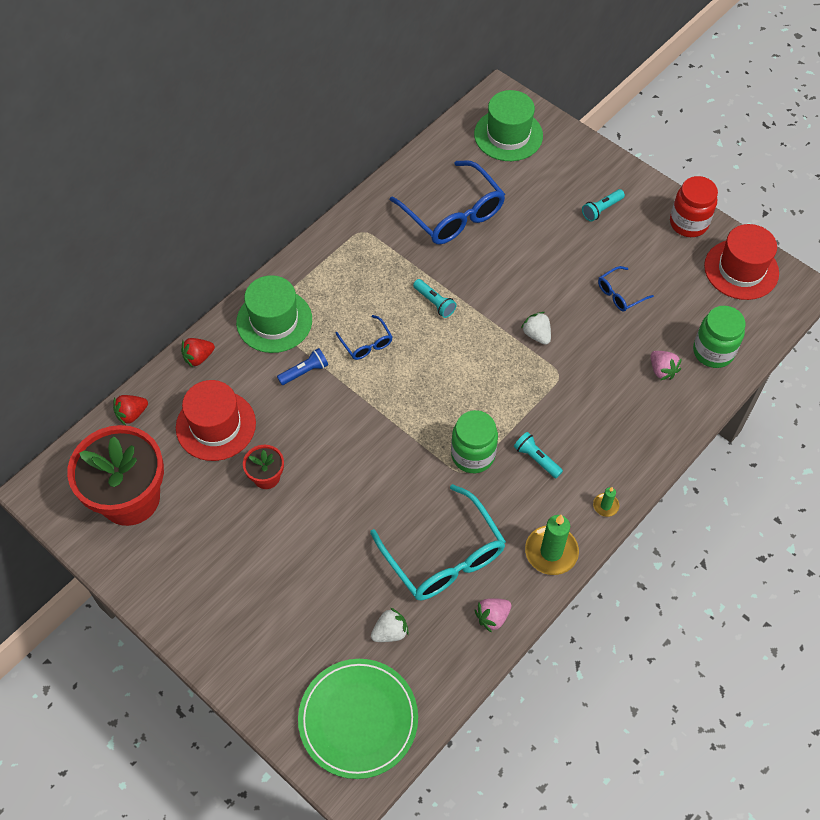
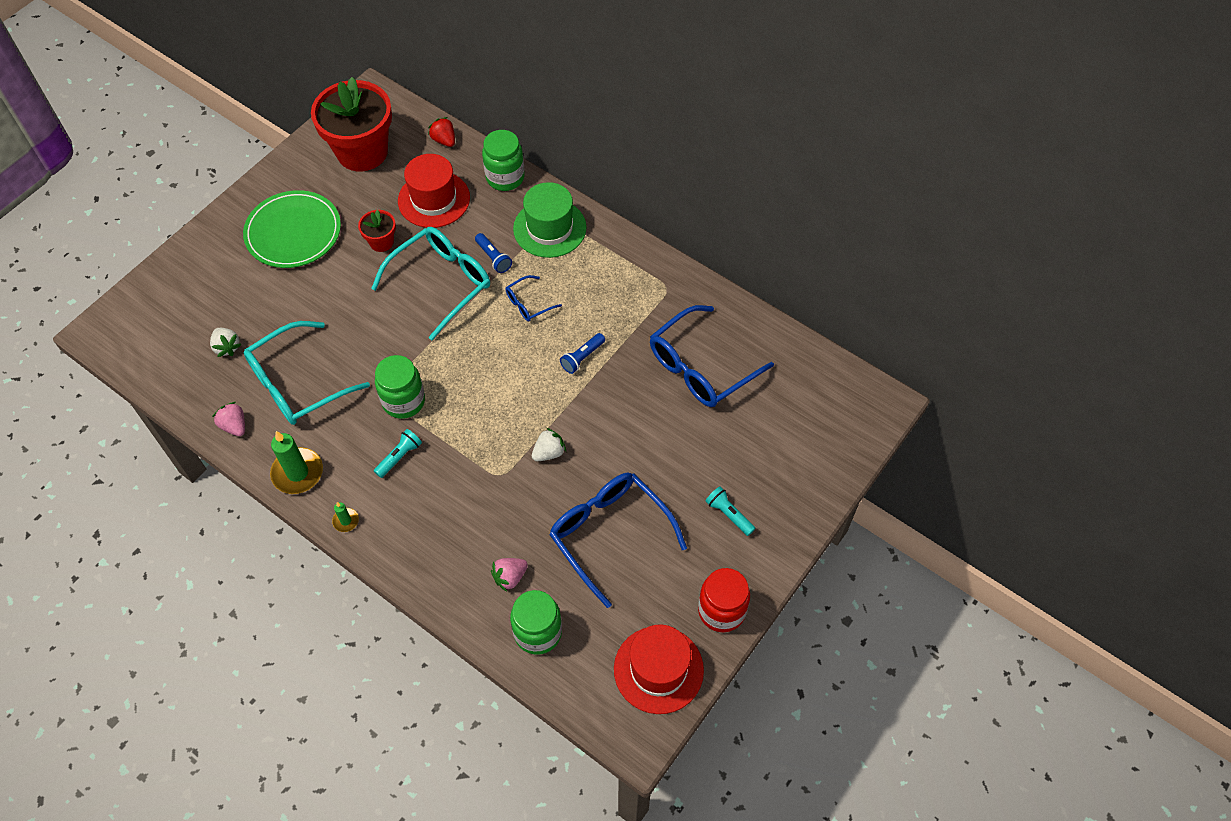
camera: 85 degrees right, 0 degrees up
(198, 357) = (505, 177): red strawberry -> green jar
(330, 420) = (441, 283): none -> turquoise glasses
(358, 719) = (151, 331): green plate -> green plate (293, 232)
(434, 303) = (582, 357): turquoise flashlight -> blue flashlight
(508, 135) = (825, 415): green hat -> none
(620, 294) = (609, 534): blue glasses -> blue glasses, size x2.09

